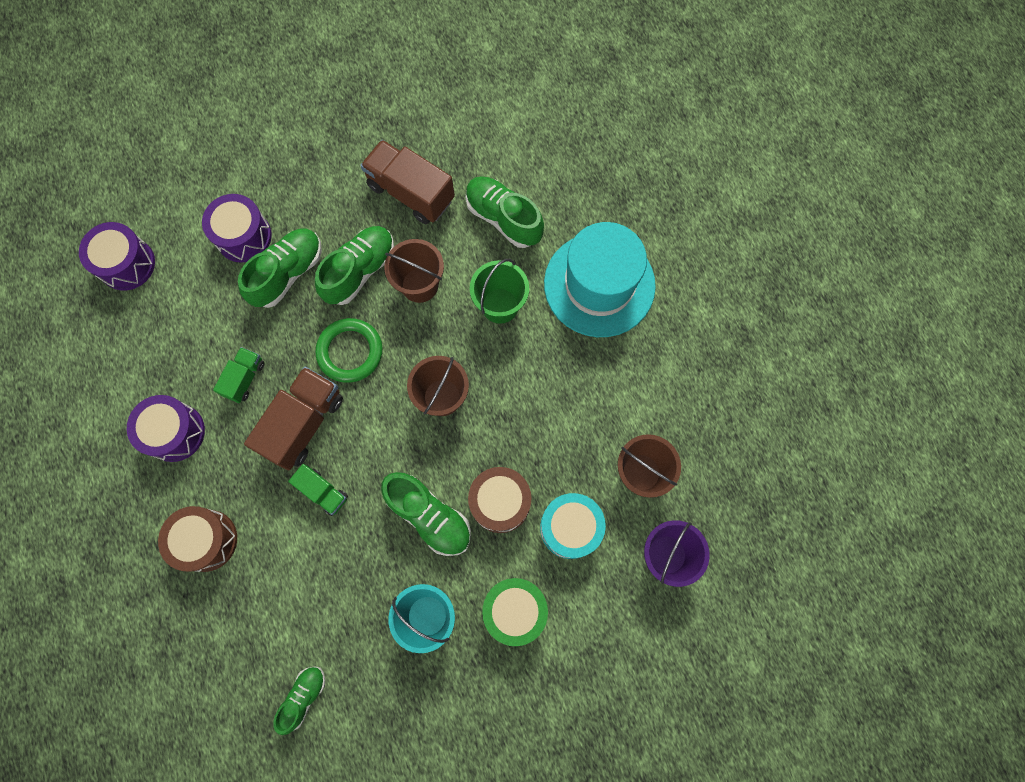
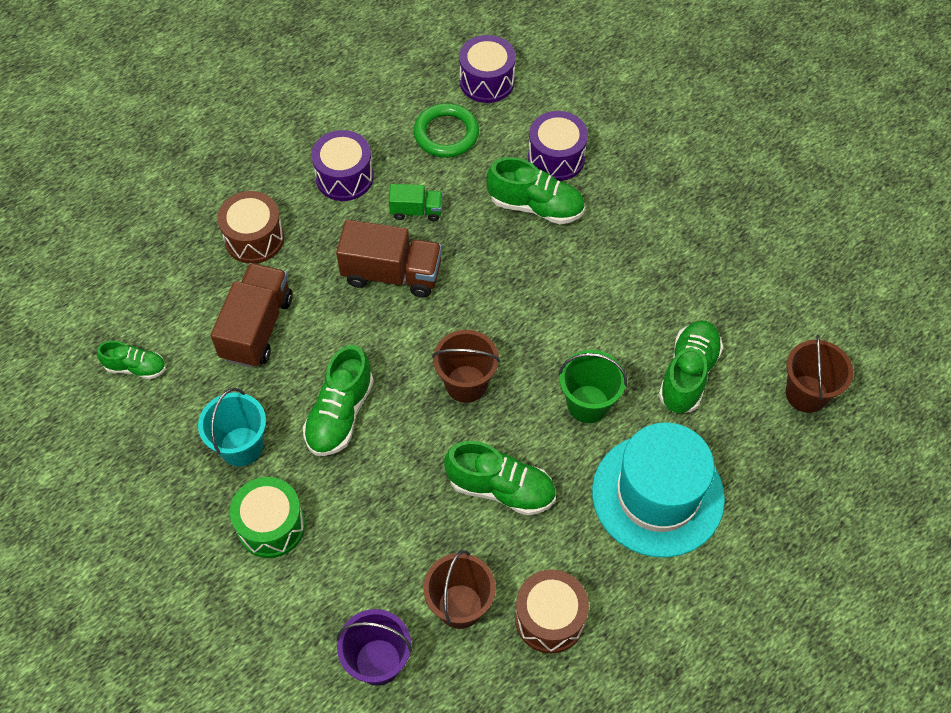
camera: 70 degrees right, 15 degrees down
(323, 492) = (331, 314): green truck -> none
(350, 352) = (479, 286): green ring -> green ring (446, 134)
(359, 271) = (566, 265): green shoe -> green shoe (501, 488)
(410, 193) = (672, 279): brown truck -> brown truck (257, 327)
(420, 285) = (576, 322): brown bucket -> brown bucket (806, 394)
(500, 502) = (377, 475): brown drum -> brown drum (549, 618)
(570, 528) = (374, 552): turquoise drum -> none

